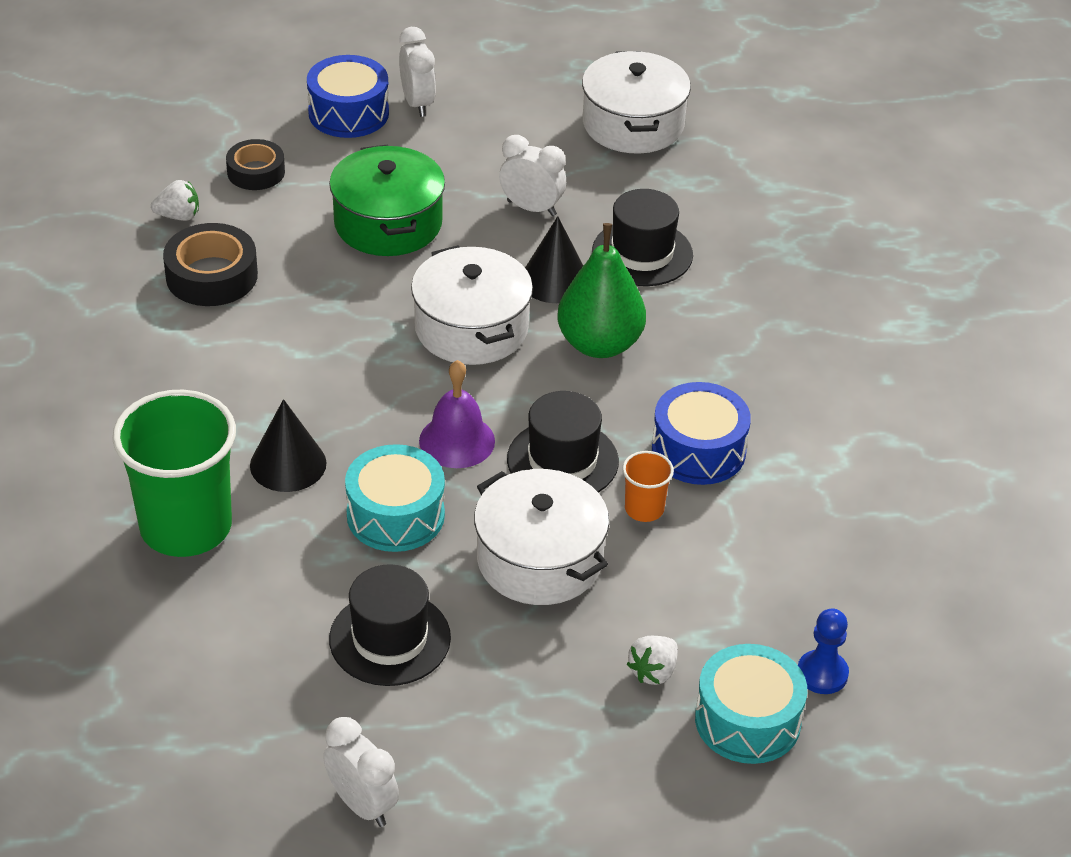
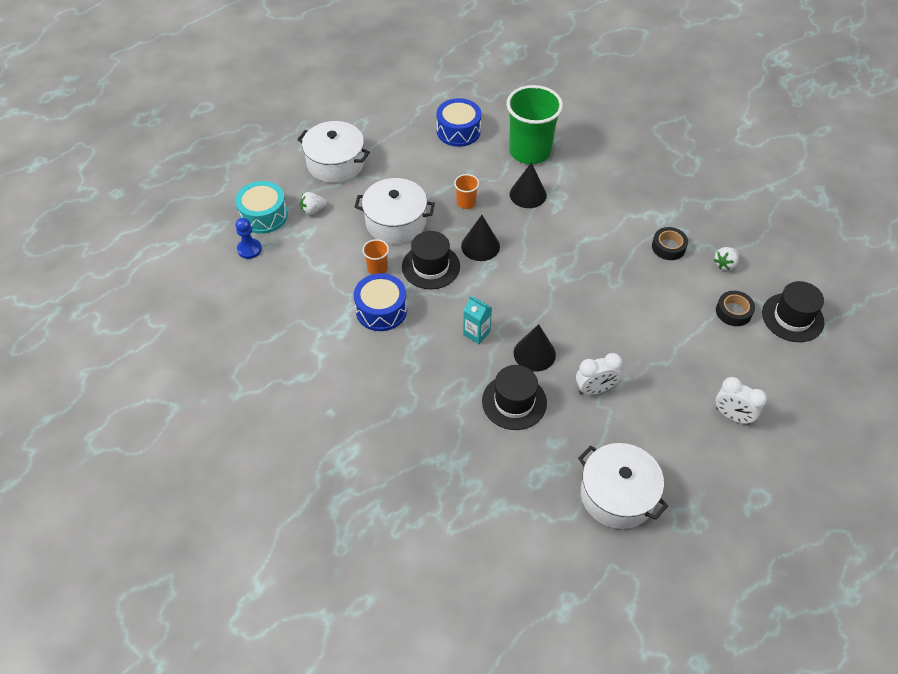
camera: 140 degrees right, 10 degrees up
(211, 276) = (668, 247): black tape -> black tape, size x0.66
(348, 113) = (751, 381): blue drum -> blue drum (458, 131)
(362, 805) = (365, 115): white clock -> none
(388, 223) = (642, 328): green pot -> none
(390, 638) = (415, 162): black hat -> black hat (792, 317)
(395, 515) = (466, 203): turquoise drum -> orange cup
(457, 441) = (480, 246): purple bell -> black cone
(471, 328) = (538, 300): white pot -> white pot (335, 163)
(600, 344) = (476, 333): green pear -> turquoise carton
(653, 672) = (313, 210): white strawberry -> white strawberry turned 105 degrees counterclockwise

